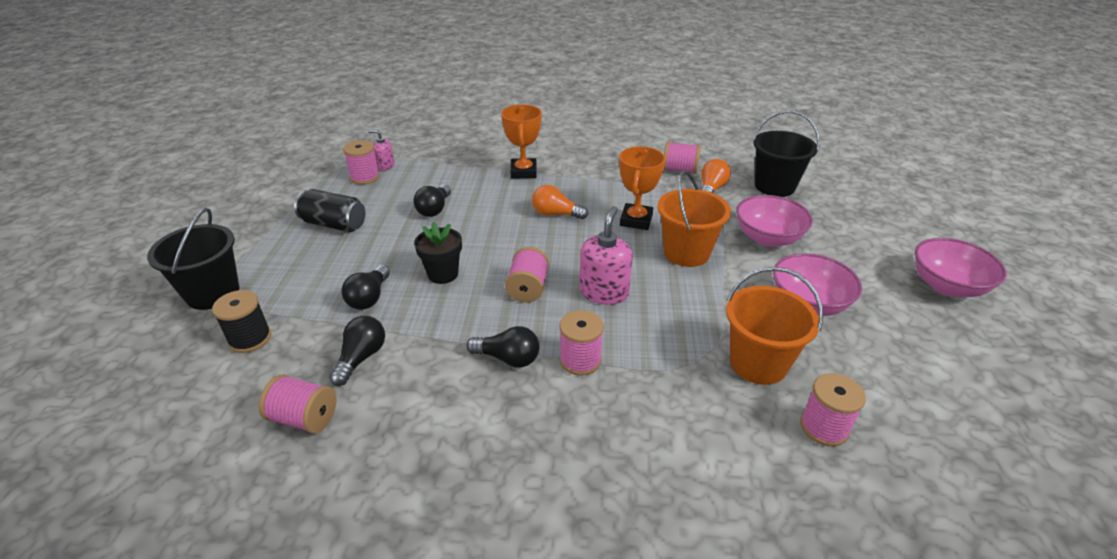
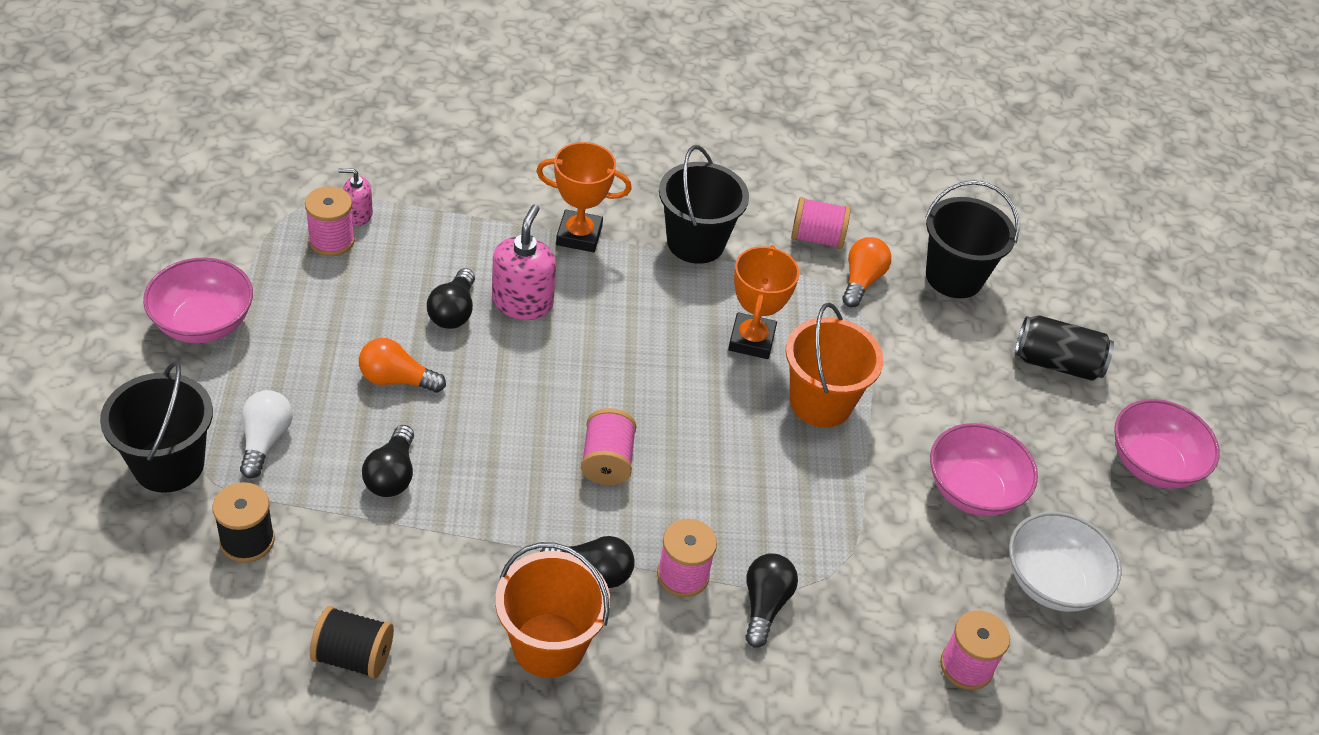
camera: 10 degrees left, 10 degrees up
(285, 279) = (265, 441): none -> white light bulb
(304, 418) = (353, 656): pink spool -> black spool
(334, 224) = (308, 338): black can -> black can (1056, 363)
(361, 358) = (403, 570): black light bulb -> black light bulb (765, 605)
(443, 274) = (486, 435): black flower pot -> none
(523, 172) = (579, 235): orange trophy -> orange trophy turned 75 degrees counterclockwise
(556, 214) = (635, 325): orange light bulb -> orange light bulb (396, 379)
(599, 173) = (695, 242): none -> black bucket
(604, 292) = (709, 469): pink soap dispenser -> pink soap dispenser (522, 302)
(758, 363) = (900, 580): orange bucket -> orange bucket (549, 645)
(767, 238) = (933, 377): pink bowl -> pink bowl (203, 323)
(886, 364) = (1052, 582): none -> white bowl

